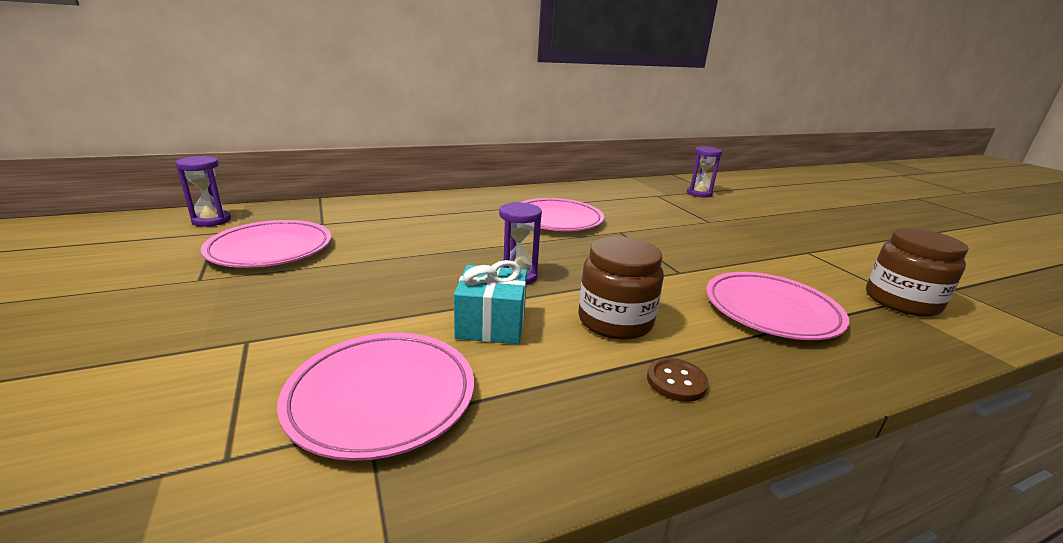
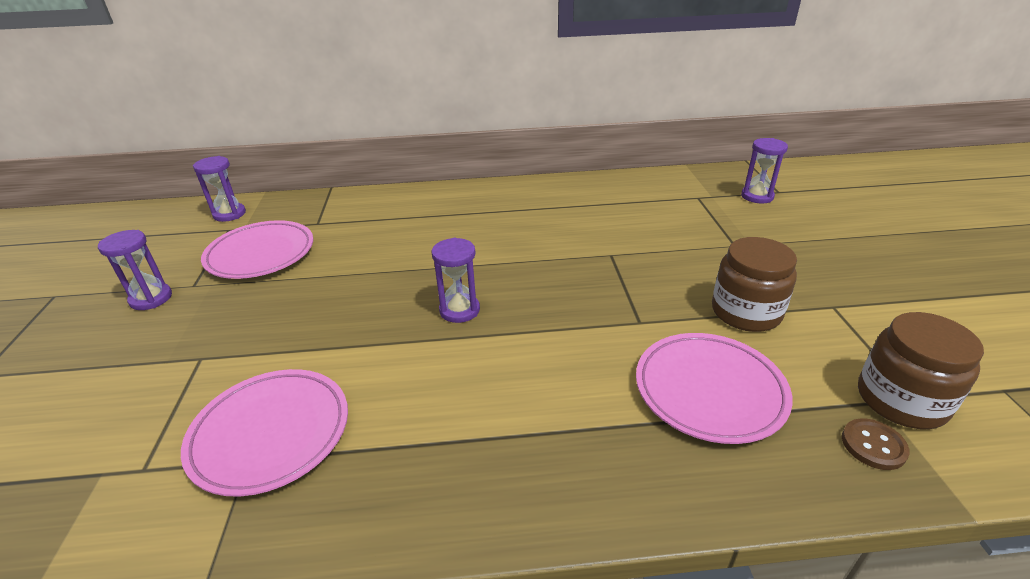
camera: 20 degrees right, 10 degrees up
(146, 295) = (151, 299): none -> purple hourglass
(491, 324) = (401, 367): turquoise gift -> none
(557, 220) = (549, 231): pink plate -> none
(615, 321) = (522, 380): brown jar -> brown jar (746, 312)
(676, 381) = (533, 465): brown button -> brown button (873, 445)

